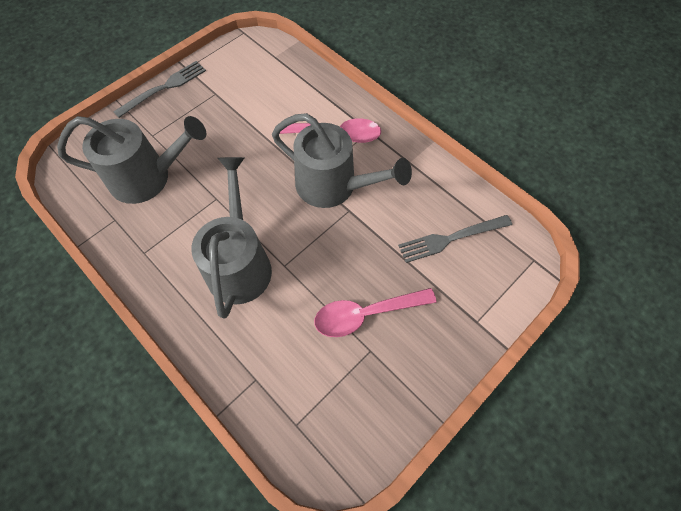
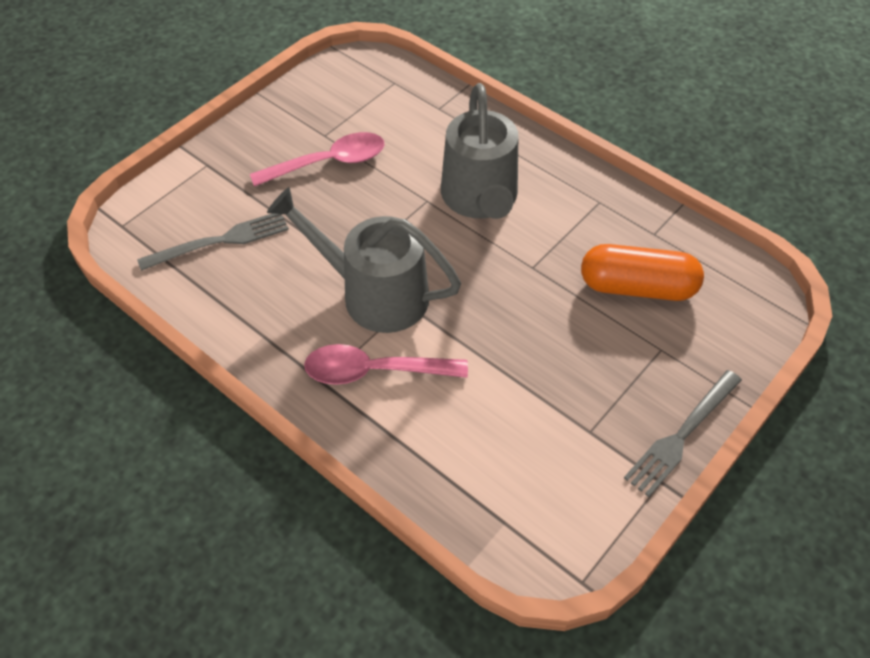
camera: 175 degrees right, 10 degrees down
(147, 177) = (637, 287): grey watering can -> orange capsule

